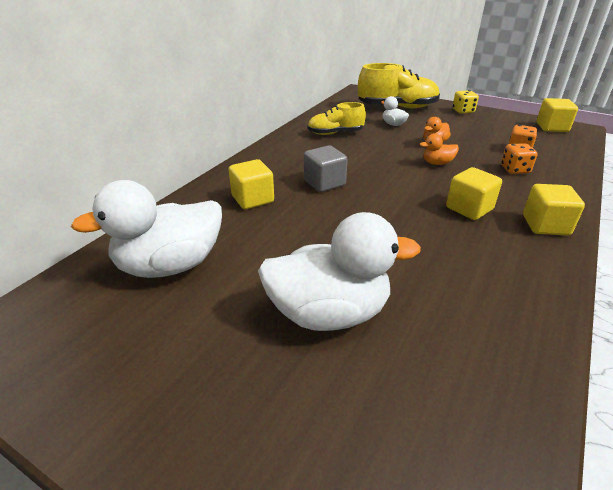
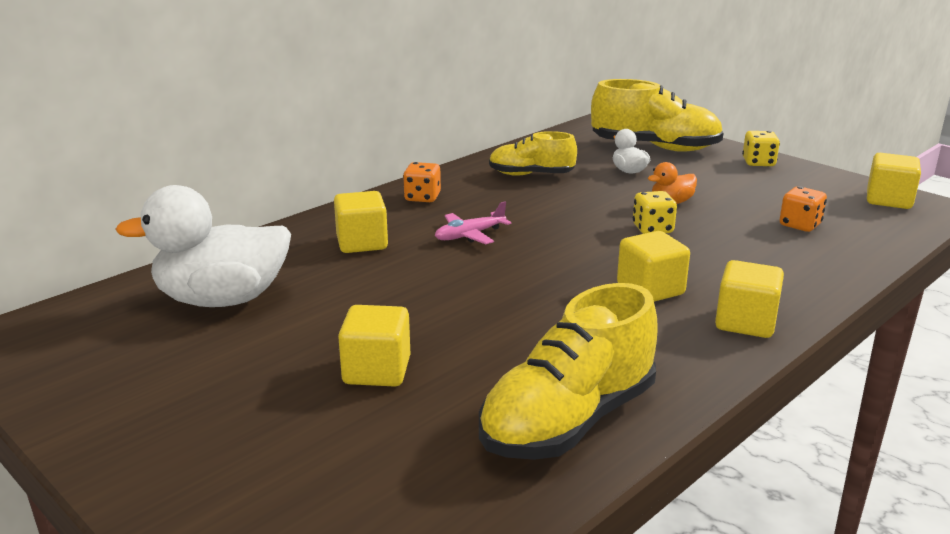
camera: 15 degrees right, 10 degrees down
(324, 183) = (469, 235): grey cube -> pink plane
(329, 313) = (377, 371): white duck -> yellow cube
(437, 163) = (652, 229): orange duck -> yellow dice
(498, 333) = (568, 421): none -> yellow shoe
(515, 169) = (767, 250): orange dice -> orange dice (422, 197)

